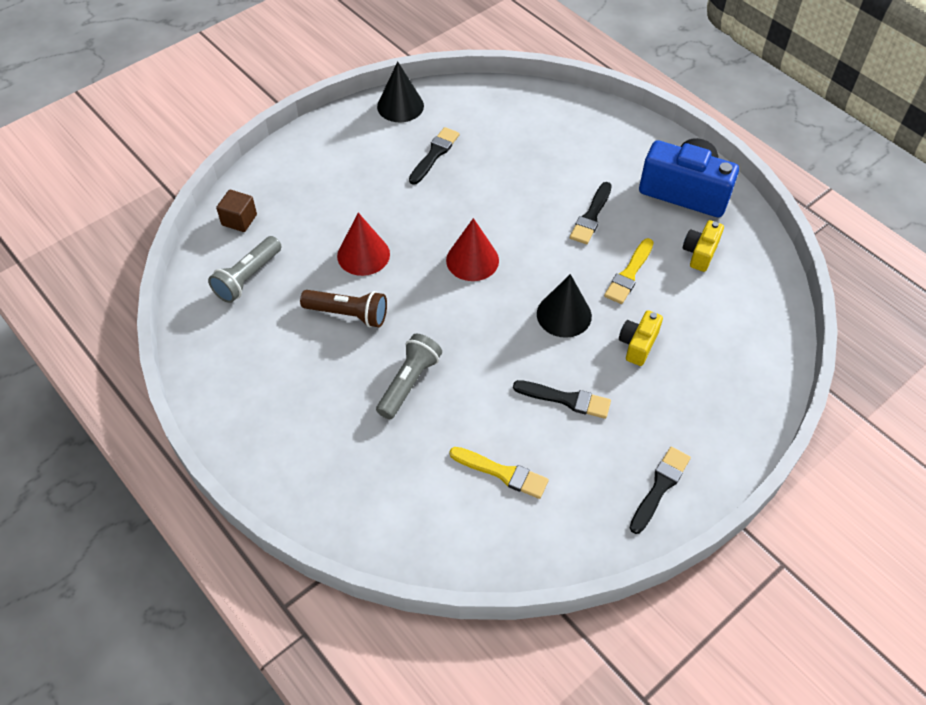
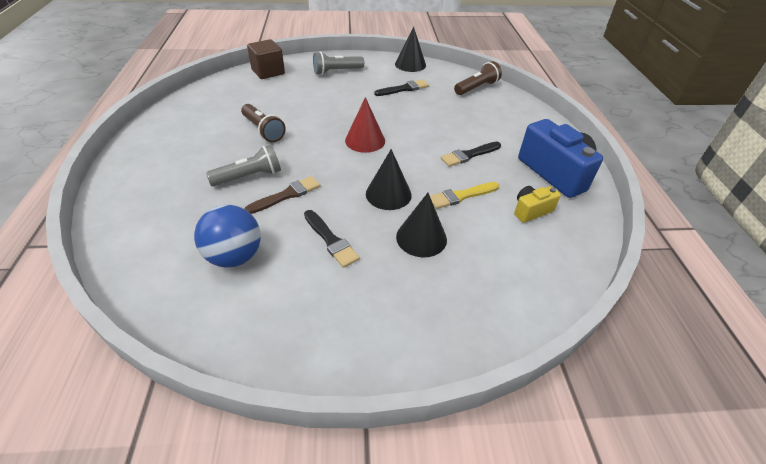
camera: 35 degrees right, 10 degrees down
(239, 220) = (268, 72): brown cube -> brown cube, size x1.50
(248, 278) = (238, 93): grey flashlight -> grey flashlight (336, 71)
(363, 255) = (307, 110): red cone -> none
(472, 379) = (286, 195): none -> brown brush
(502, 473) = (234, 256): yellow brush -> blue ball
(511, 106) = (476, 88): none -> brown flashlight
(638, 344) = (421, 238): yellow camera -> black cone
(660, 487) = (329, 340): black brush -> none

